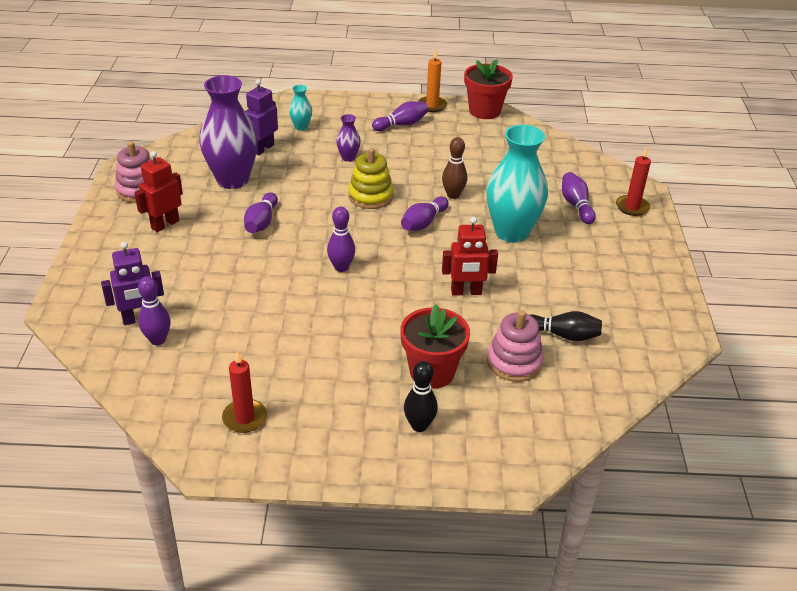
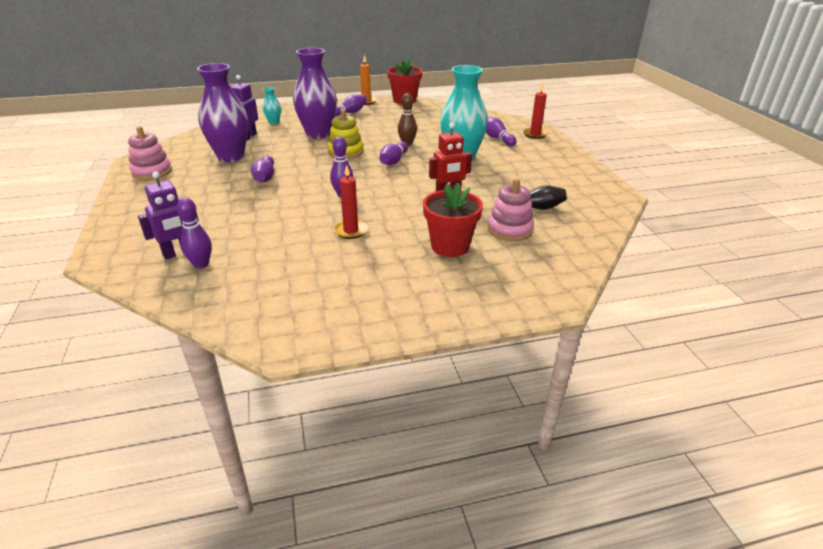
camera: 15 degrees left, 5 degrees down
(165, 224) = (182, 189): red robot -> none
(244, 418) = (304, 305): red candle -> red candle (351, 231)
(348, 158) = (318, 134): purple vase -> purple vase, size x2.24
(419, 425) = (459, 283): black bowling pin -> none

